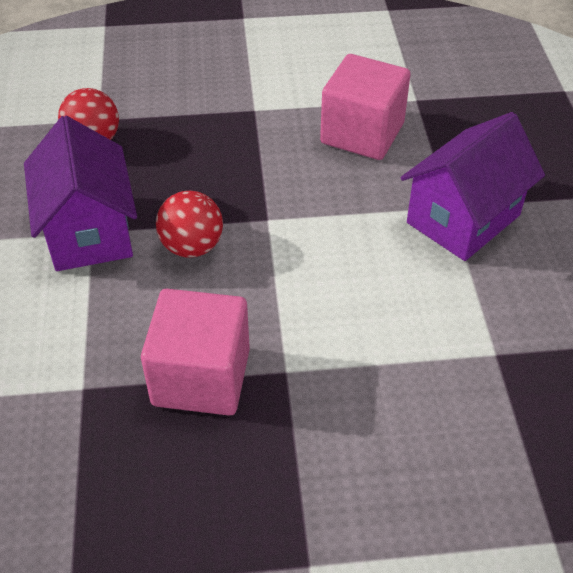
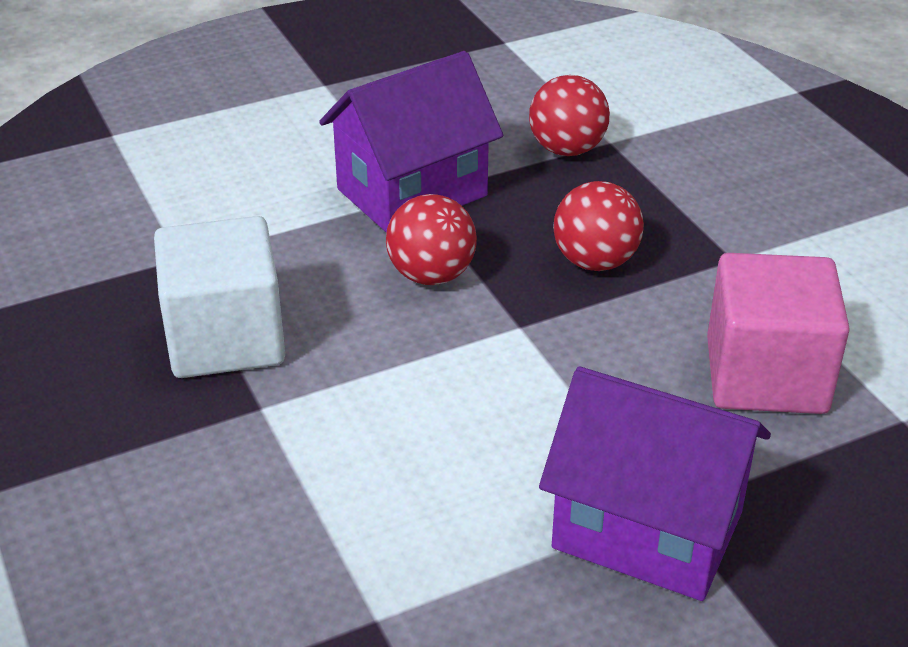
camera: 70 degrees right, 10 degrees down
(201, 377) = (225, 339): pink cube -> white cube
(223, 166) = (595, 261): none -> red ball

